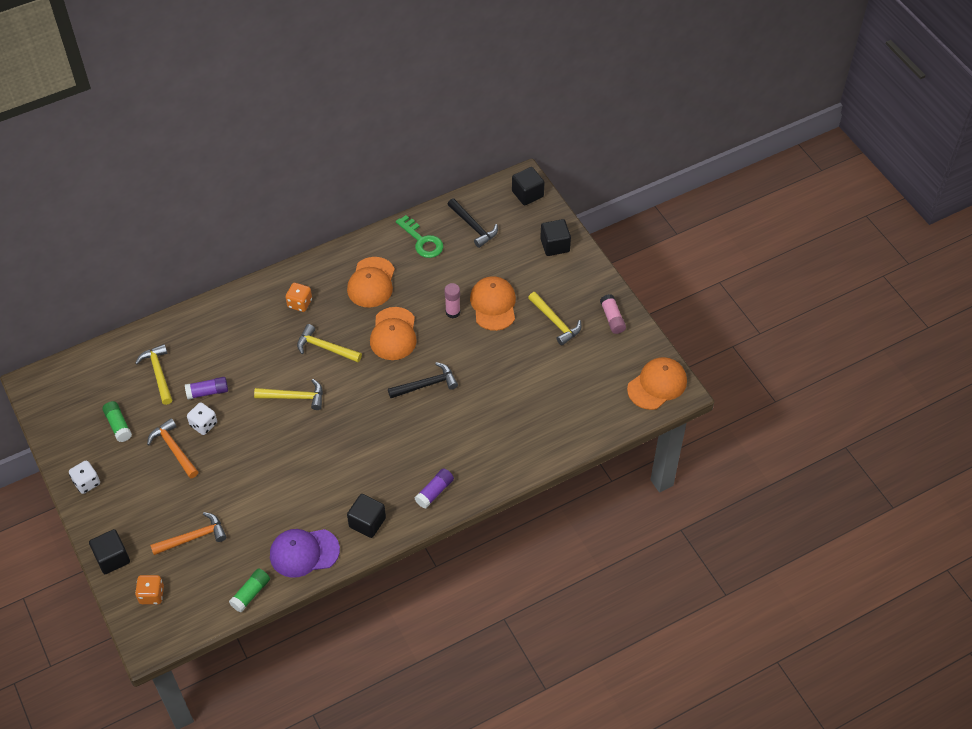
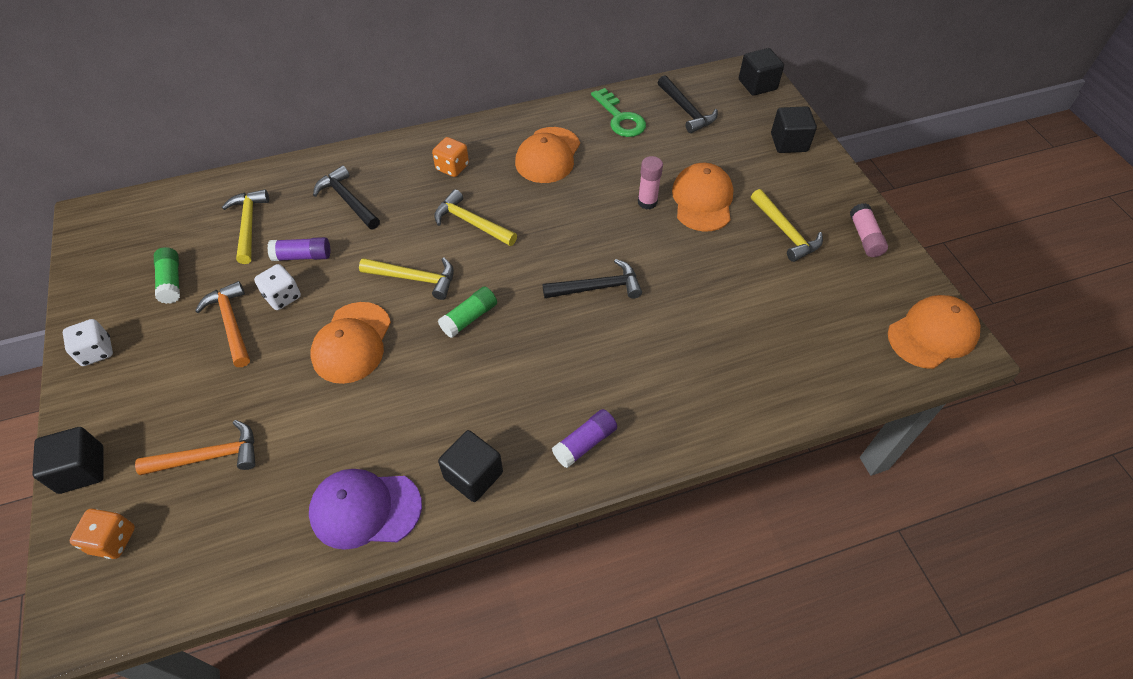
camera: 10 degrees right, 0 degrees up
(227, 342) = (348, 200): none -> black hammer
(251, 593) = (263, 565): green glue stick -> green glue stick (469, 318)
(393, 334) = (564, 218): orange cap -> orange cap (352, 343)

